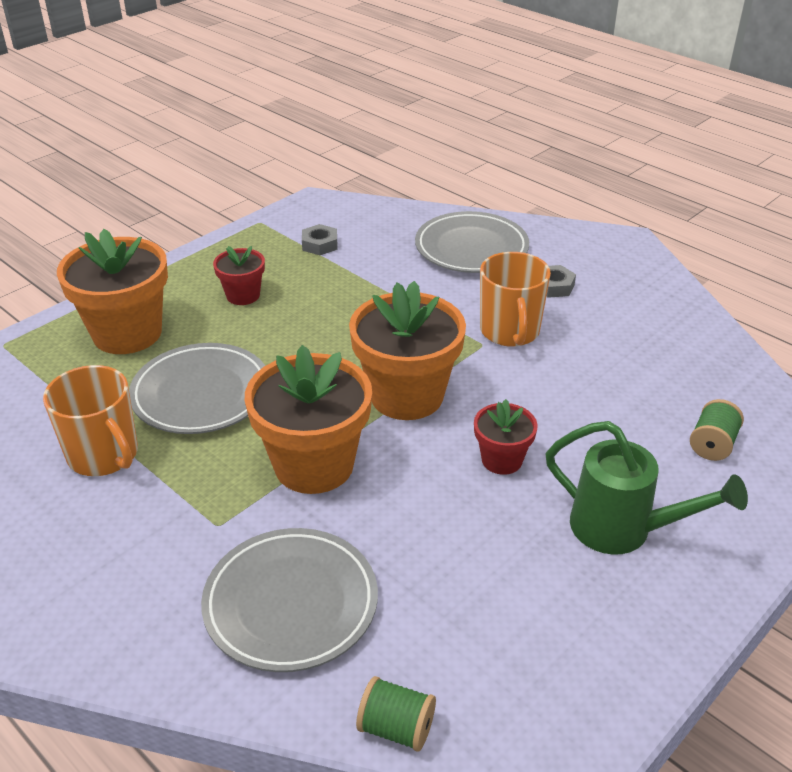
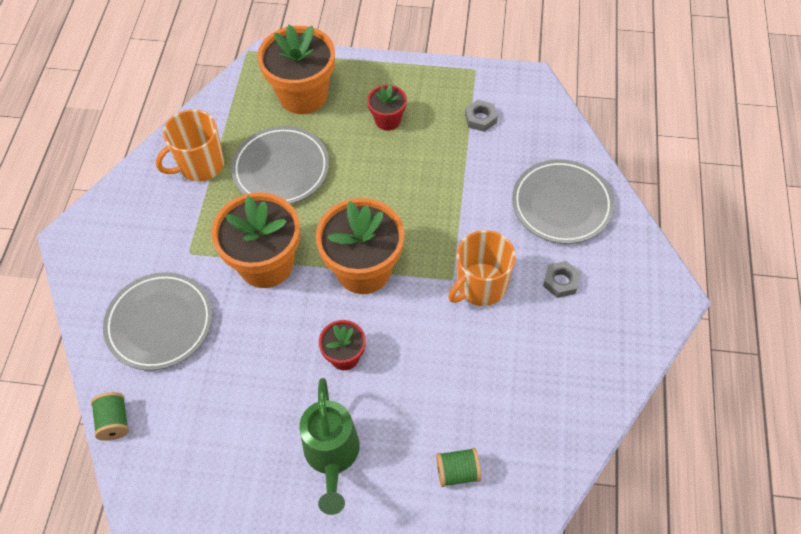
camera: 55 degrees right, 20 degrees up
(104, 455) = (200, 165): orange mug -> orange mug turned 45 degrees clockwise

